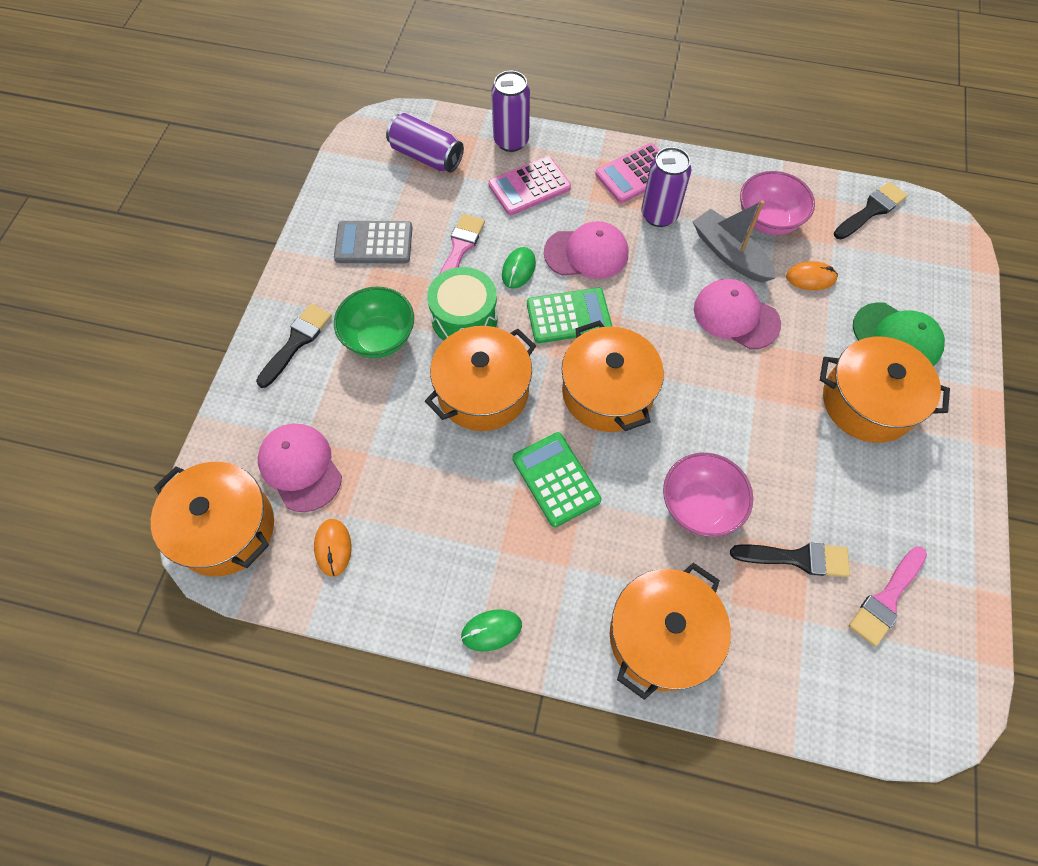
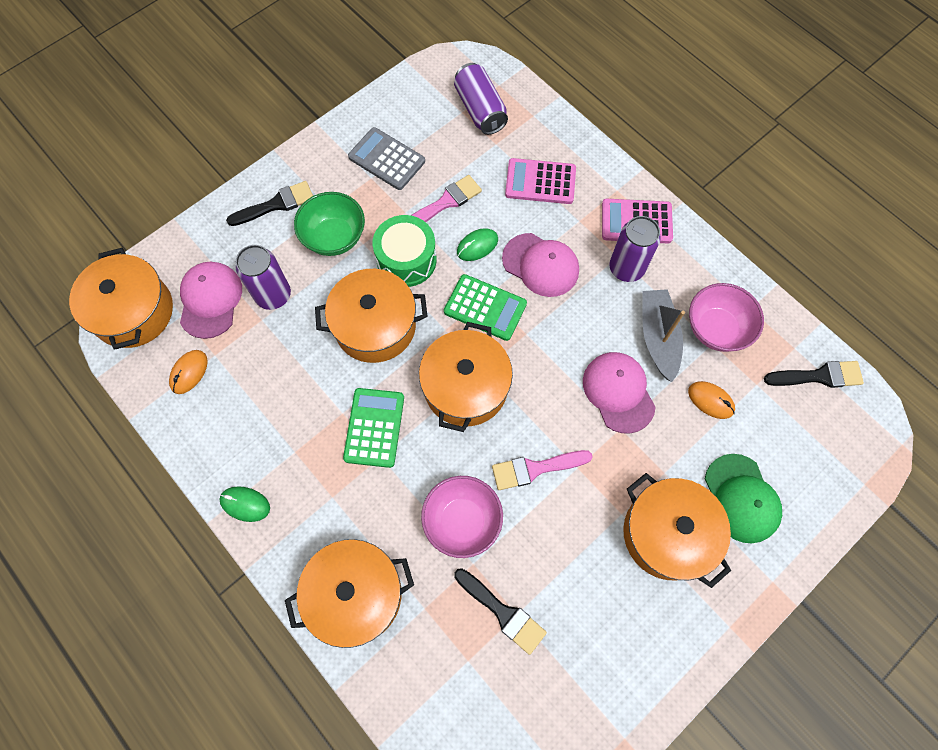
camera: 35 degrees right, 5 degrees up
(511, 141) = (556, 134): purple can -> purple can (273, 295)
(886, 599) = (545, 693): pink brush -> pink brush (535, 468)

